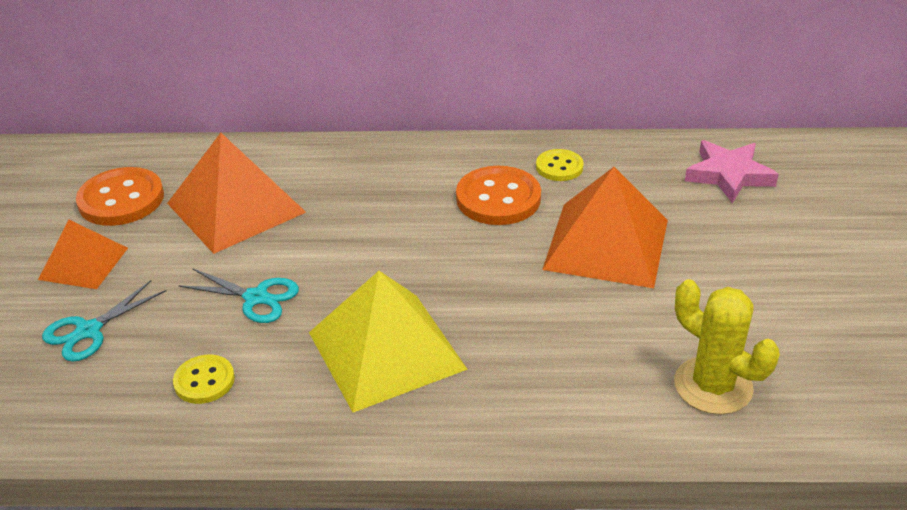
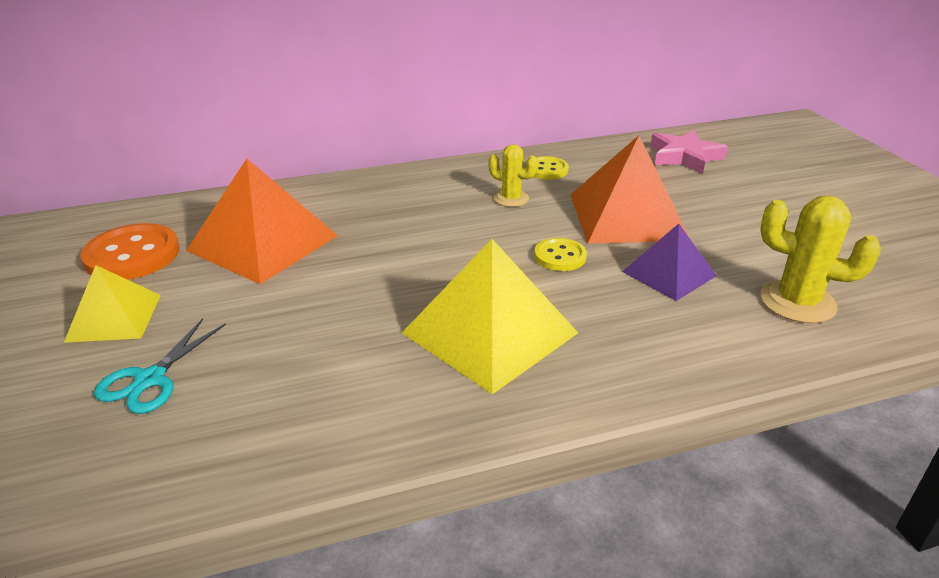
camera: 20 degrees left, 5 degrees down
(84, 263) = (114, 317): orange pyramid -> yellow pyramid
(204, 381) = (313, 399): yellow button -> yellow button (560, 256)
(256, 297) = (328, 313): turquoise scissors -> none
(498, 198) = (511, 199): orange button -> yellow cactus
(601, 323) = (669, 273): none -> purple pyramid

